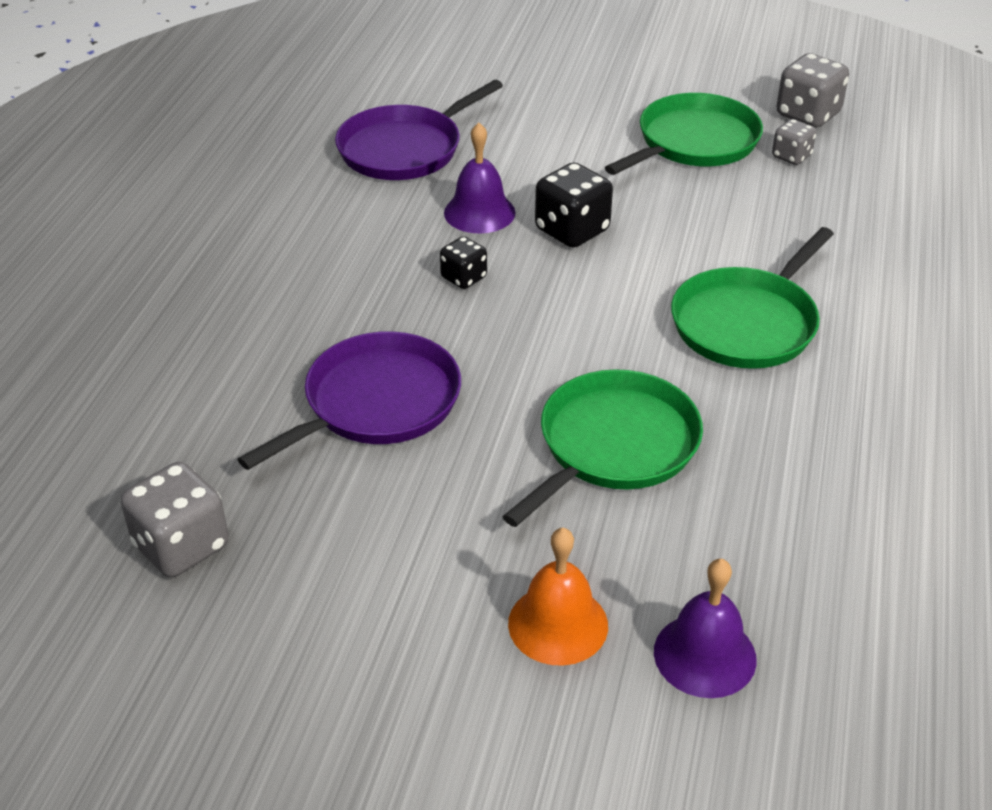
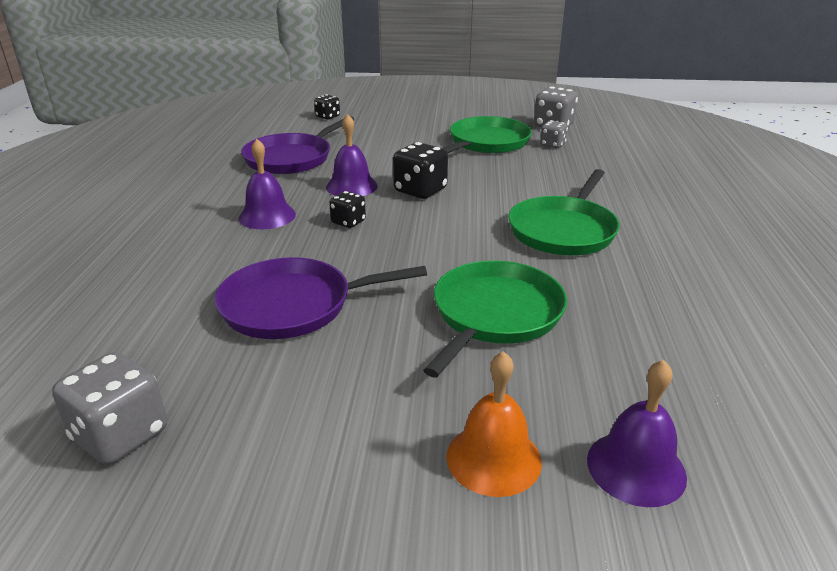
camera: 10 degrees left, 10 degrees down
(360, 255) = (267, 216): none -> purple bell
(376, 403) = (293, 305): purple pan -> purple pan turned 135 degrees counterclockwise
(469, 64) = (327, 117): none -> black dice

